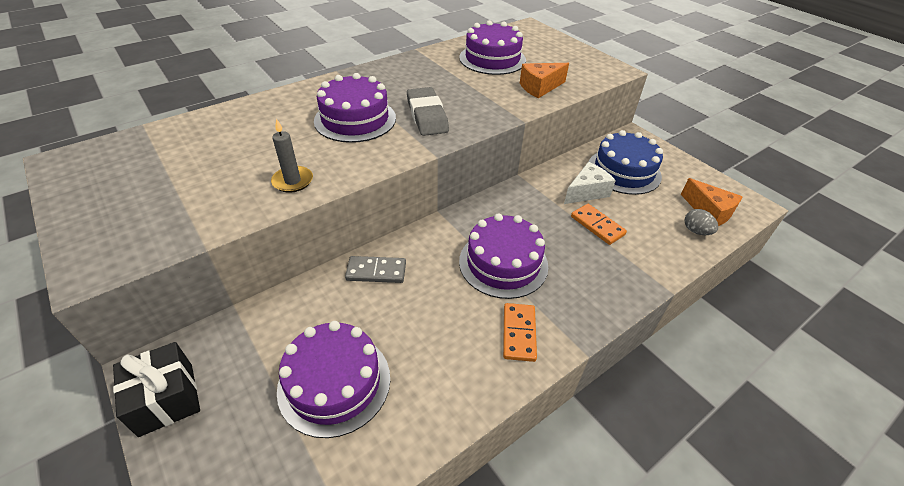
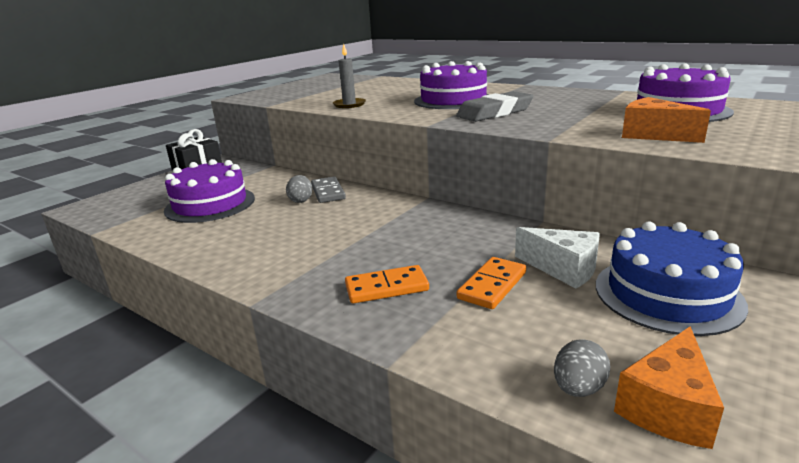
camera: 75 degrees right, 20 degrees down
(384, 296) = (301, 200): none -> grey egg
(503, 263) = (372, 238): purple cake -> none
(519, 333) = (274, 261): orange domino -> orange domino (386, 287)

